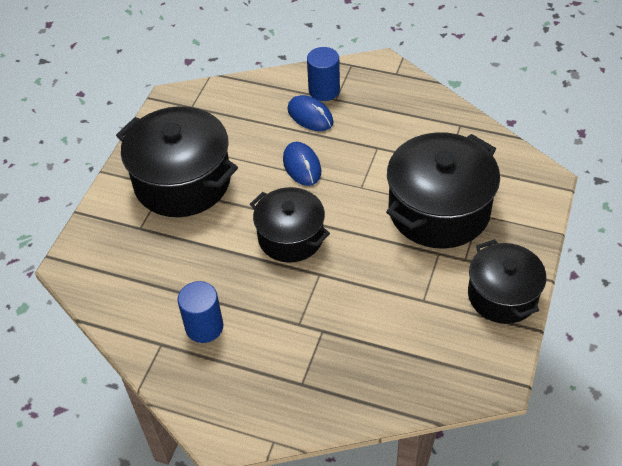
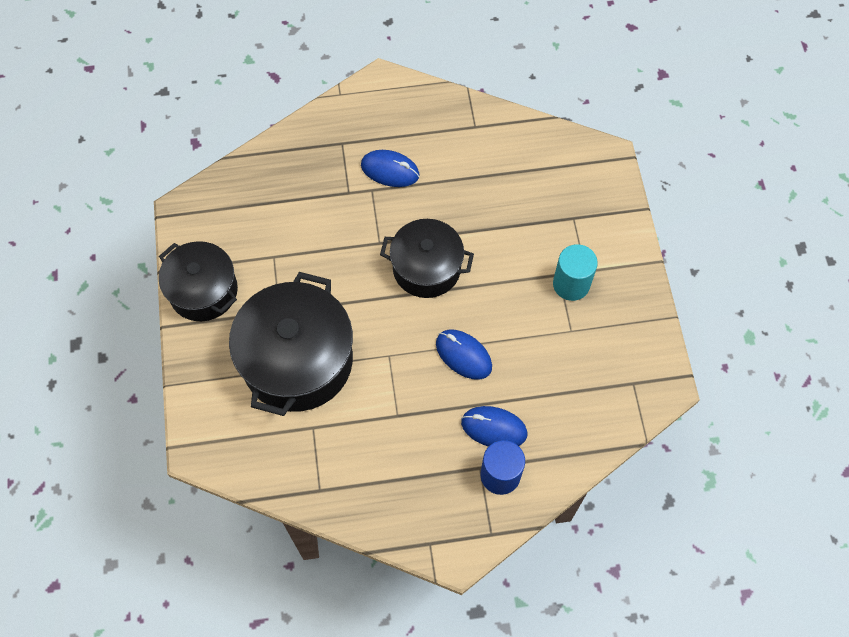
camera: 150 degrees right, 15 degrees up
(182, 181) = (571, 284): black pot -> turquoise cylinder
(204, 327) = (449, 154): blue cylinder -> none
(270, 335) = (390, 170): none -> blue mouse

